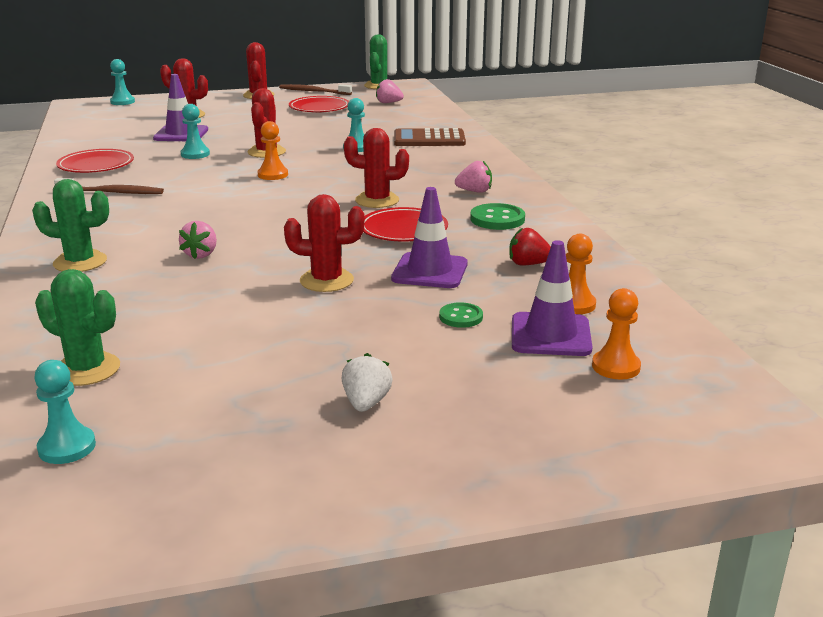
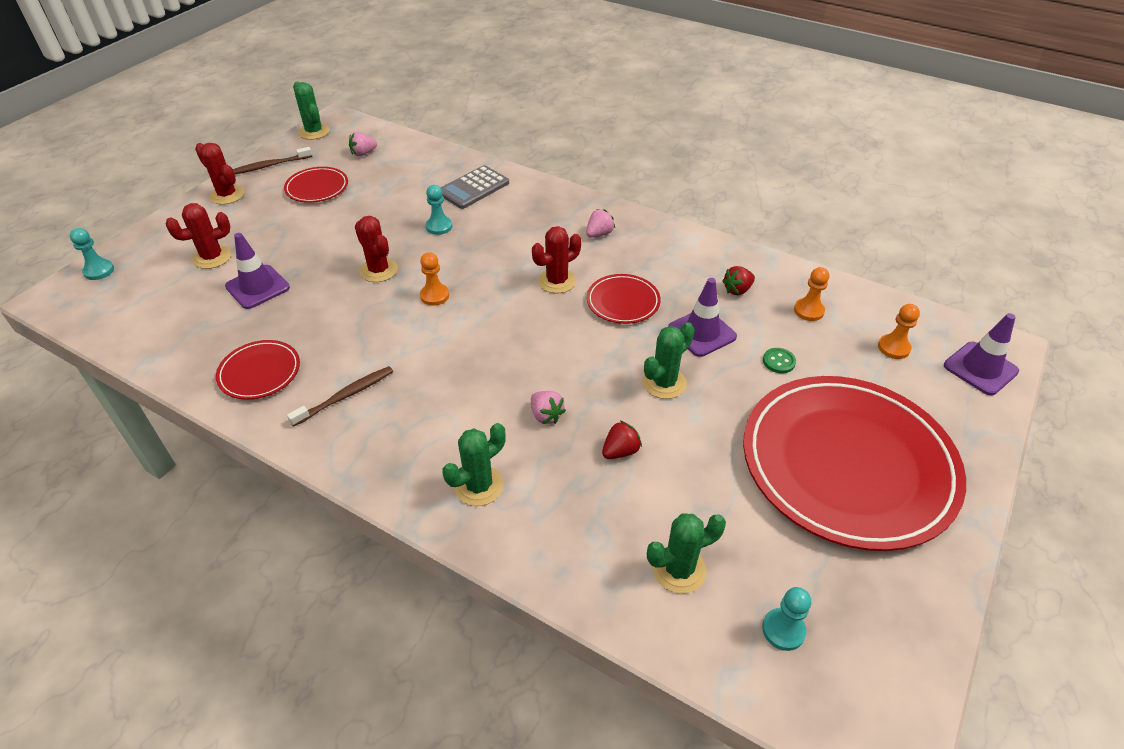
camera: 45 degrees left, 20 degrees up
(195, 154) = (323, 306): turquoise pawn -> none
(204, 295) = (620, 451): none -> red strawberry
(326, 281) = (664, 383): red cactus -> green cactus
(366, 403) = (847, 464): white strawberry -> red plate
(429, 139) = (473, 188): brown calculator -> grey calculator
(497, 219) = (656, 256): green button -> none
(550, 335) = (836, 344): purple traffic cone -> purple traffic cone (980, 368)

